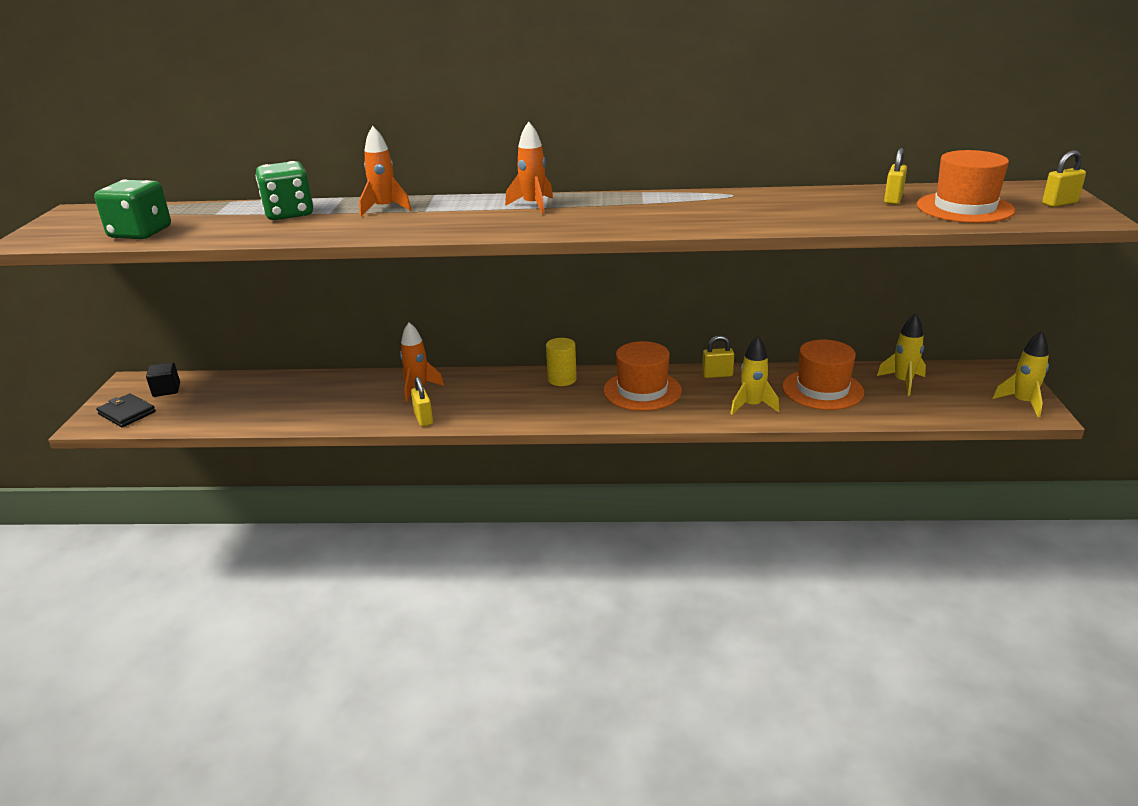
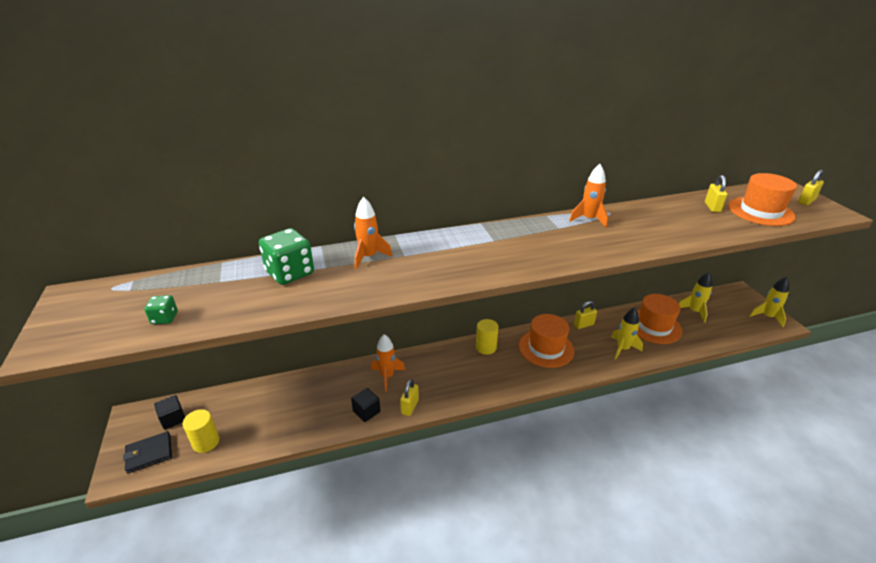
camera: 20 degrees left, 5 degrees up
(127, 413) = (149, 454): black wallet -> black wallet turned 45 degrees counterclockwise
(140, 233) = (165, 318): green dice -> green dice, size x0.49
(186, 413) = (206, 442): none -> yellow cylinder
(370, 415) = (366, 411): none -> black cube
(423, 419) = (410, 407): yellow padlock -> yellow padlock turned 60 degrees clockwise
(533, 205) = (483, 240): orange rocket -> orange rocket (589, 219)

